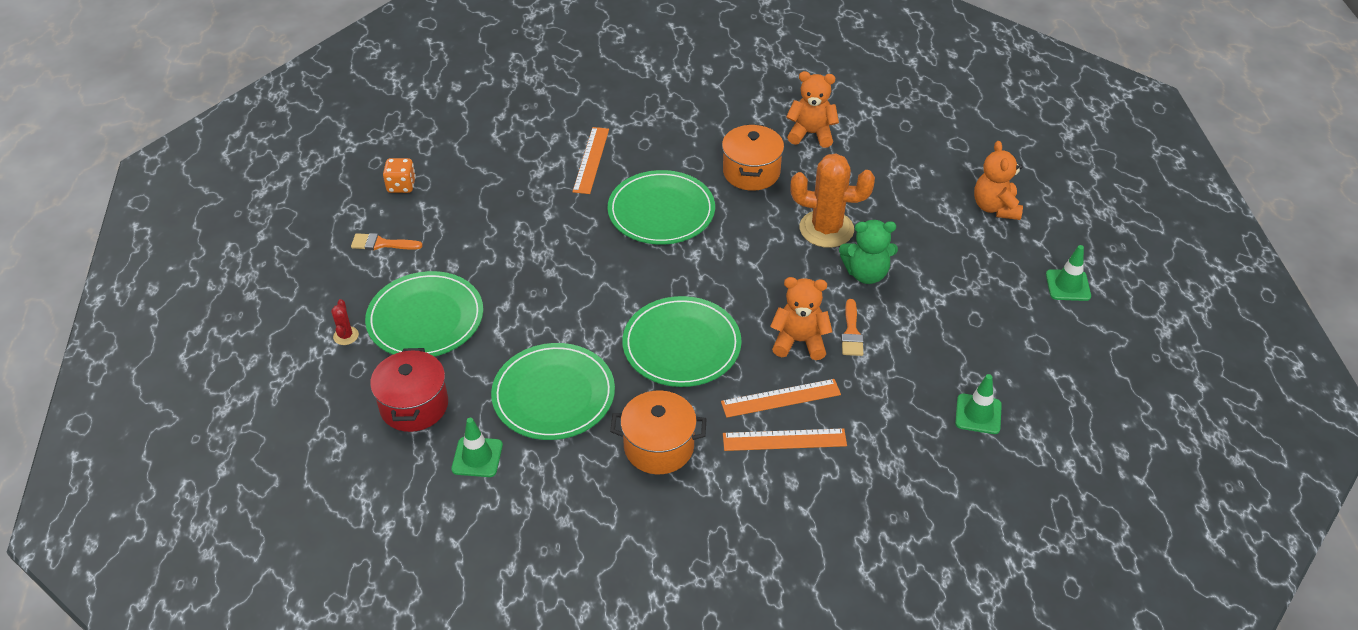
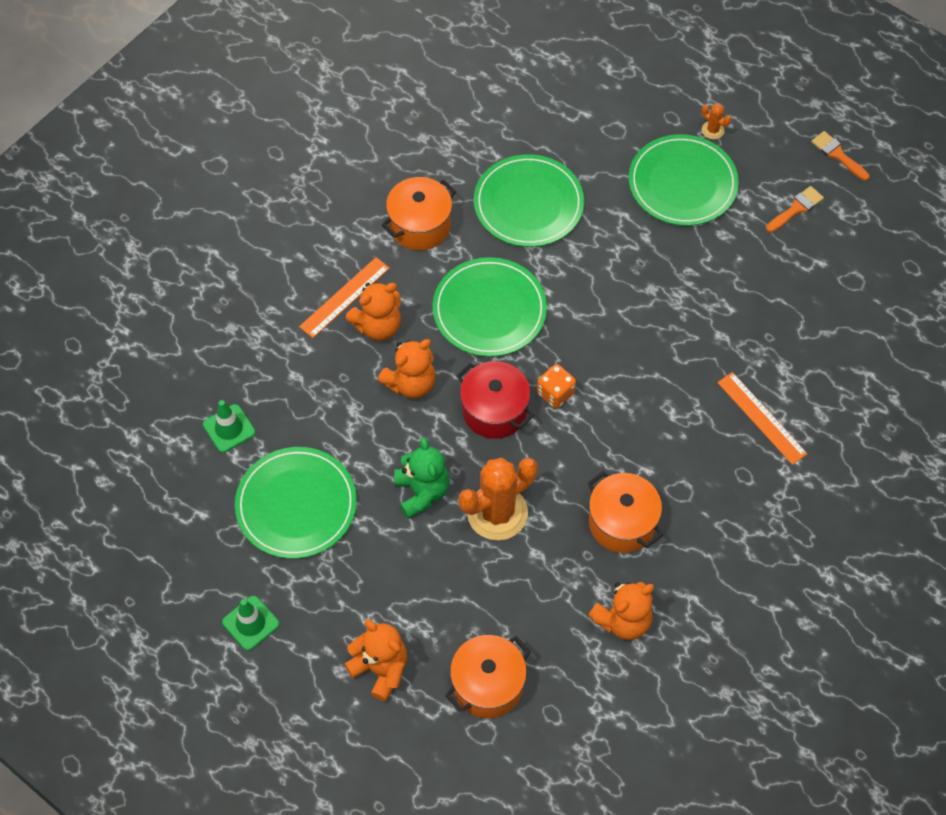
camera: 135 degrees right, 15 degrees up
(346, 336) = (713, 130): red cactus -> orange cactus
(401, 186) = (860, 265): orange dice -> orange dice (555, 393)
(414, 406) = (603, 126): red pot -> red pot (494, 411)
(477, 457) = (522, 129): green traffic cone -> none
(661, 211) = (643, 415): green plate -> green plate (296, 505)
(781, 398) = (378, 326): orange ruler -> orange teddy bear
(851, 332) = (381, 424): orange brush -> orange brush (837, 155)
(866, 274) = (422, 492): green teddy bear -> green teddy bear turned 120 degrees clockwise
(931, 159) = (487, 685): none -> orange pot

